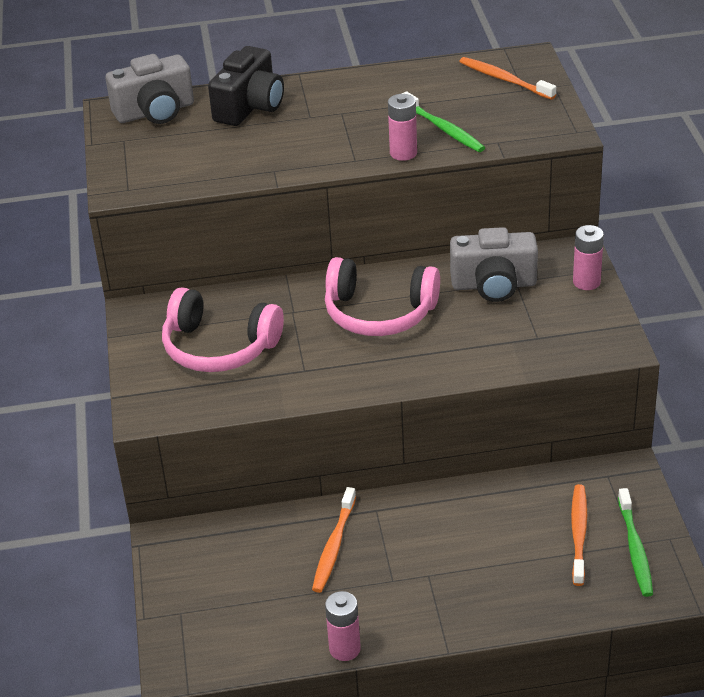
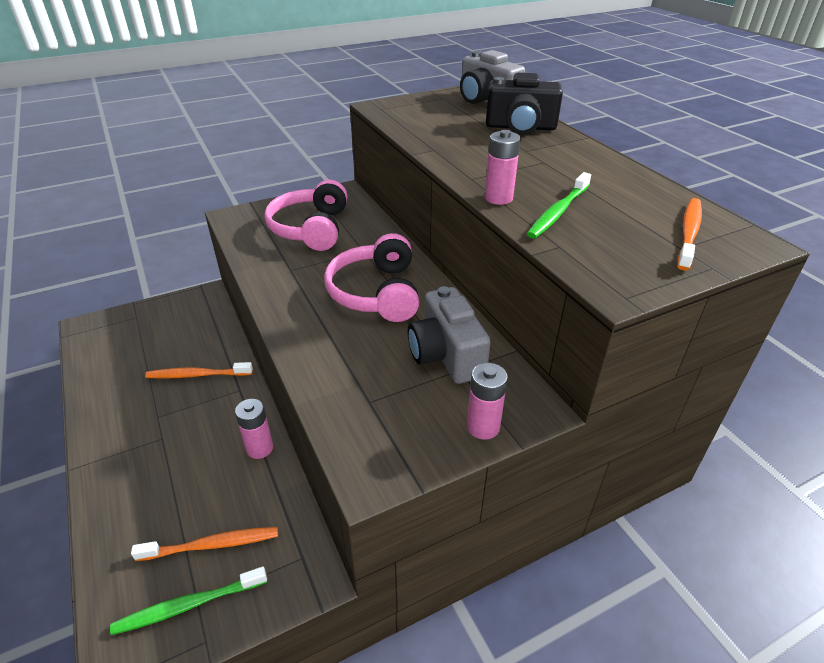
camera: 70 degrees right, 0 degrees up
(344, 649) = (85, 404): pink battery -> pink battery (260, 448)

